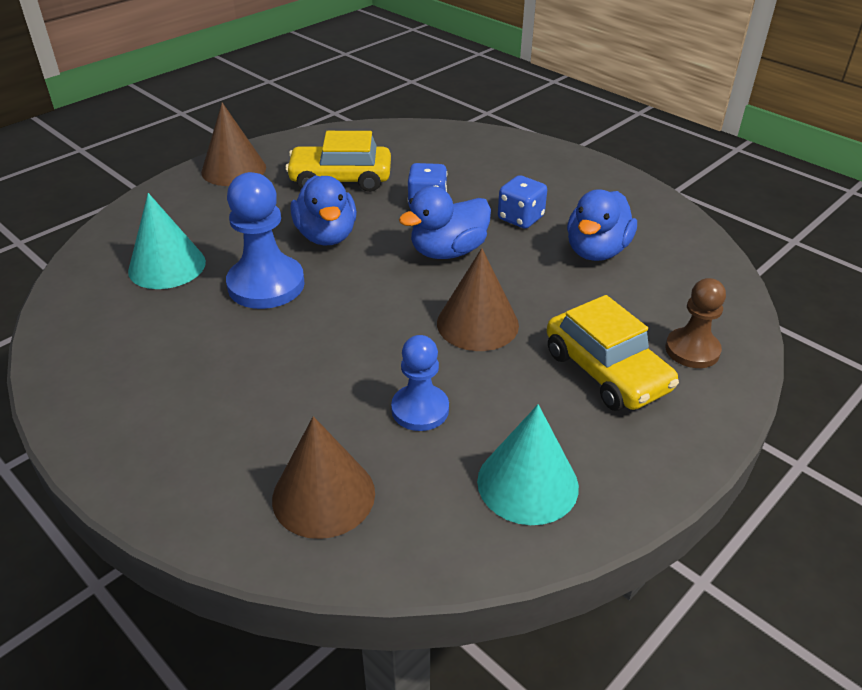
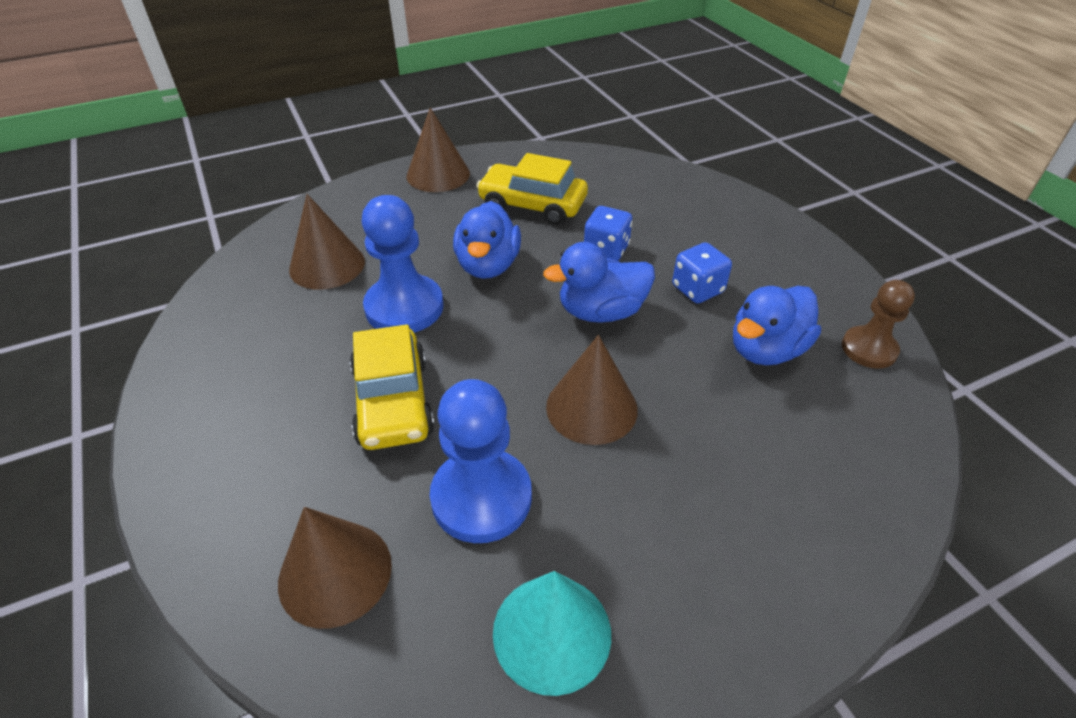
camera: 20 degrees right, 5 degrees up
(167, 266) = (327, 265): turquoise cone -> brown cone
(420, 409) = (481, 497): blue pawn -> blue pawn, size x1.58
(606, 371) = (709, 510): yellow car -> yellow car (393, 402)
(692, 350) = (827, 512): brown pawn -> brown pawn (869, 349)

